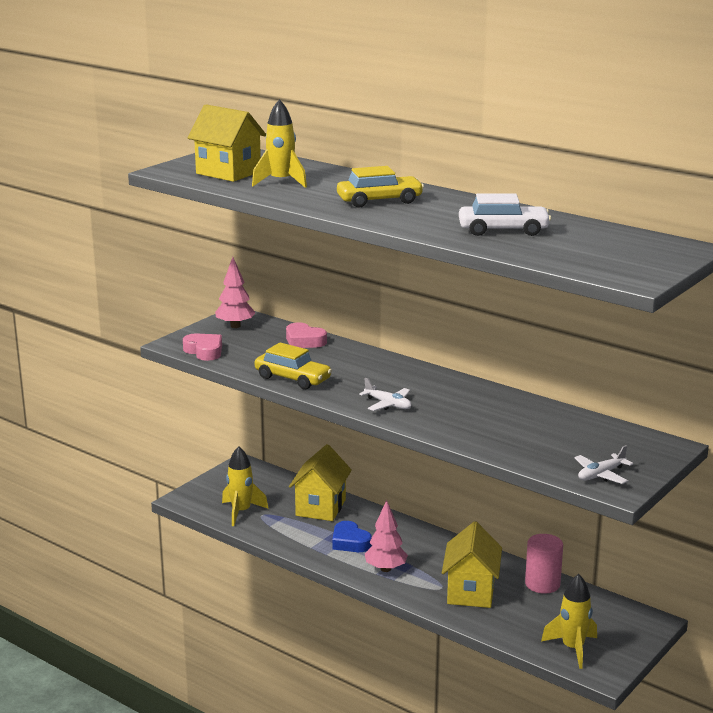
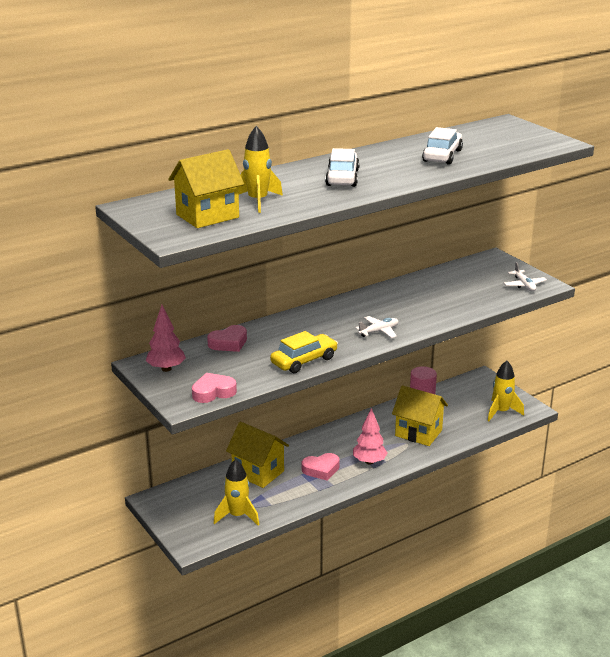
camera: 70 degrees left, 5 degrees up
(350, 542) = (321, 469): blue heart -> pink heart
(379, 201) = (342, 178): yellow car -> white car

